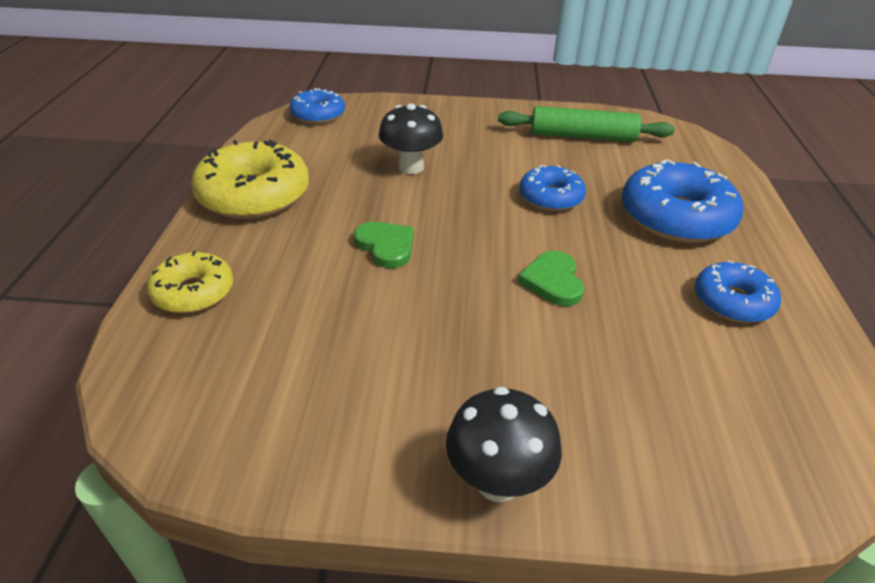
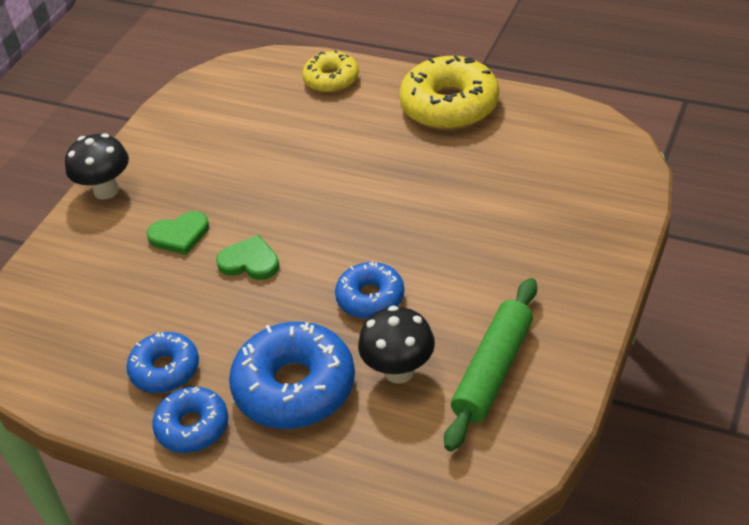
camera: 115 degrees right, 5 degrees up
(318, 115) = (606, 151): blue donut -> blue donut (192, 427)
(386, 246) = (341, 174): green heart -> green heart (179, 235)
(411, 167) = (466, 206): black mushroom -> black mushroom (399, 371)

